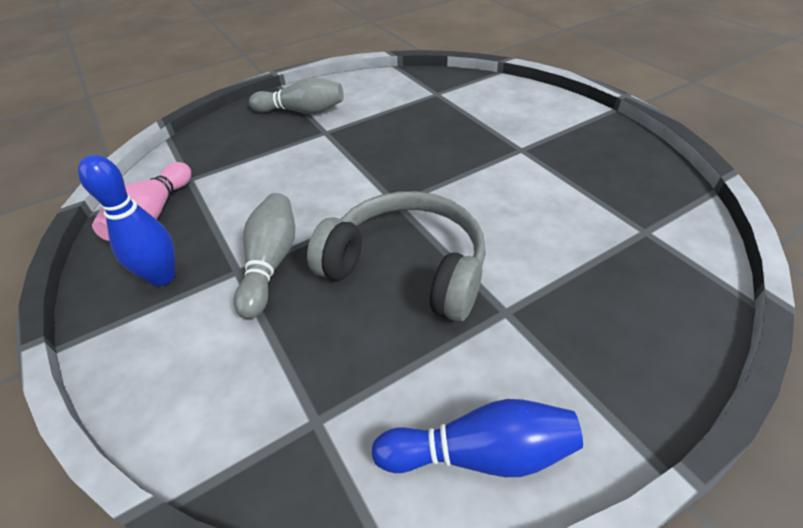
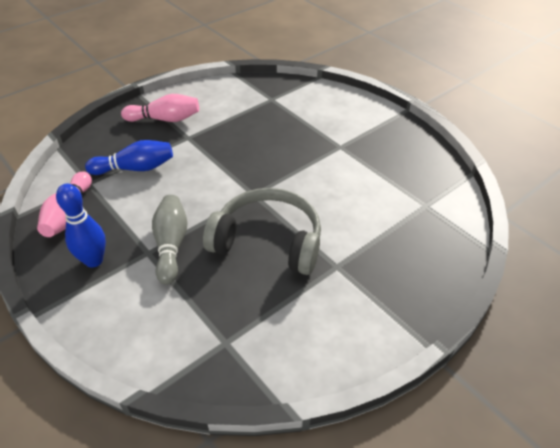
camera: 10 degrees left, 0 degrees up
(302, 111) = (165, 119): grey bowling pin -> pink bowling pin
(480, 453) = (327, 349): blue bowling pin -> blue bowling pin (135, 168)

